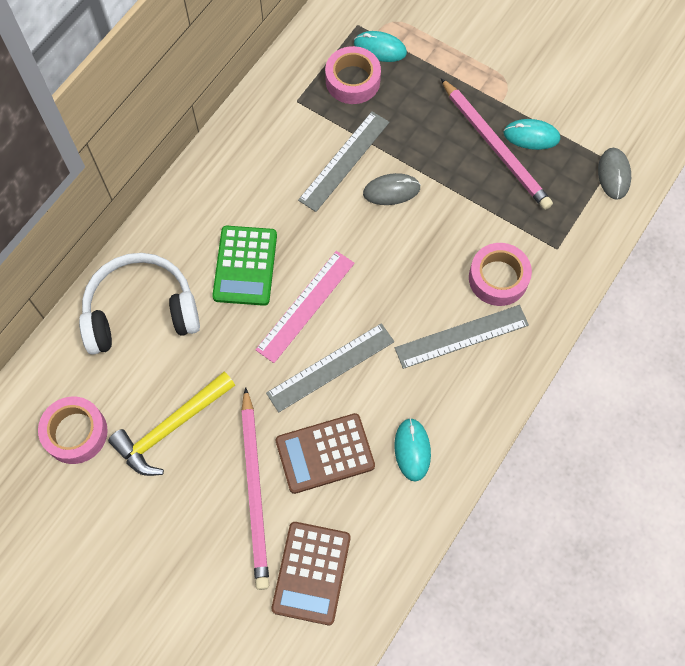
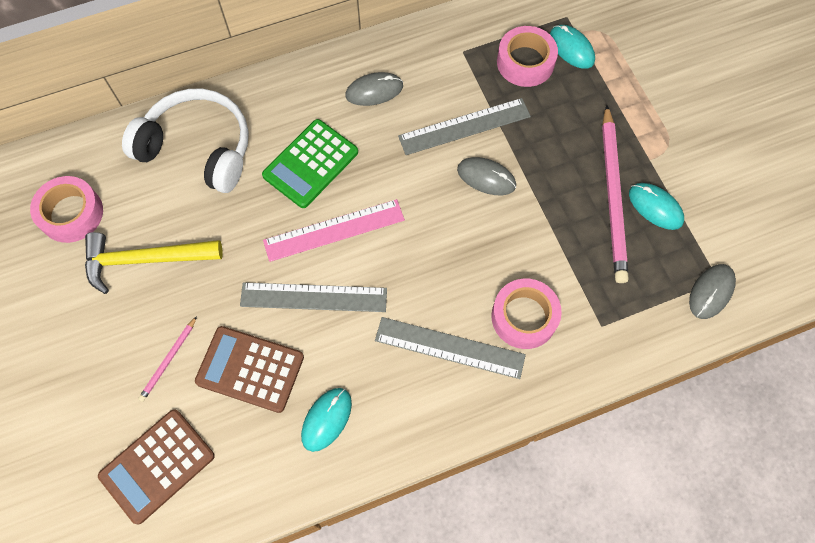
camera: 35 degrees right, 0 degrees up
(250, 175) = (374, 91): none -> grey mouse
(255, 491) = (168, 360): pink pencil -> pink pencil, size x0.46

